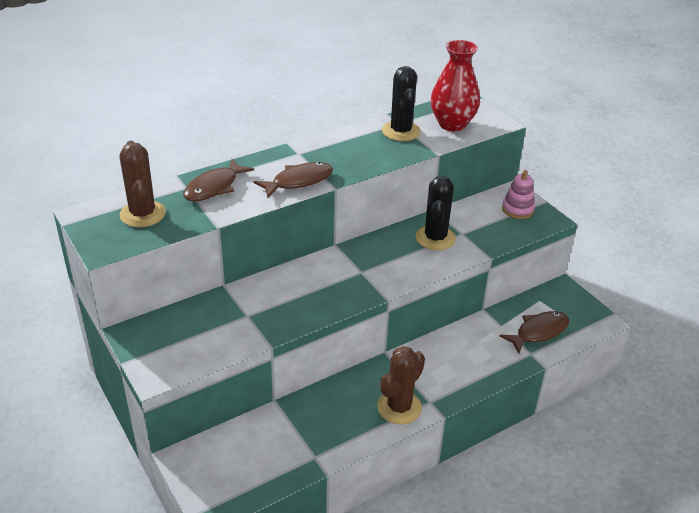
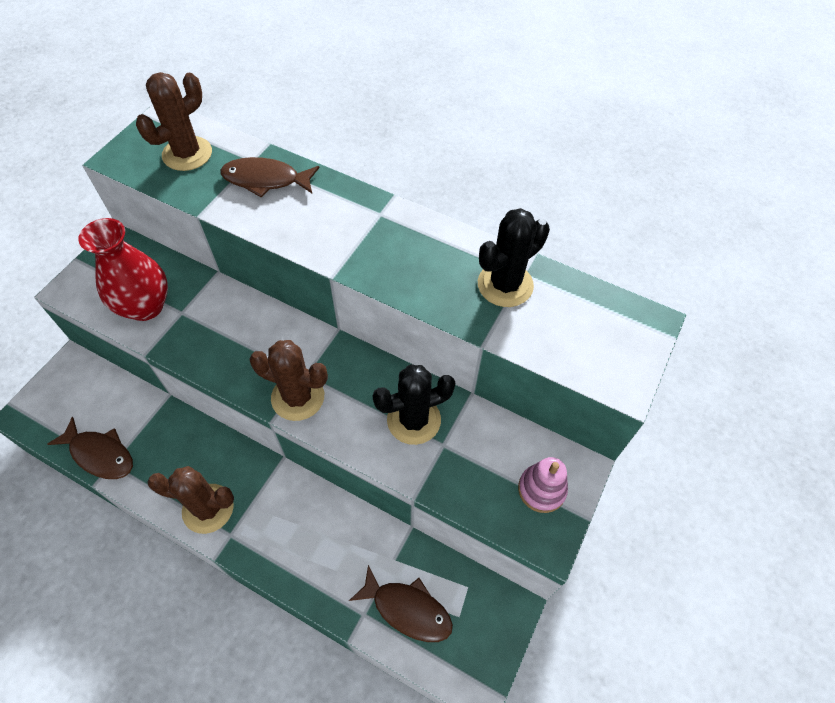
camera: 60 degrees right, 20 degrees up
(299, 181) = (323, 240): brown fish -> brown fish (100, 454)
(377, 281) = (298, 397): none -> brown cactus
(452, 124) = (570, 331): red vase -> red vase (145, 306)

